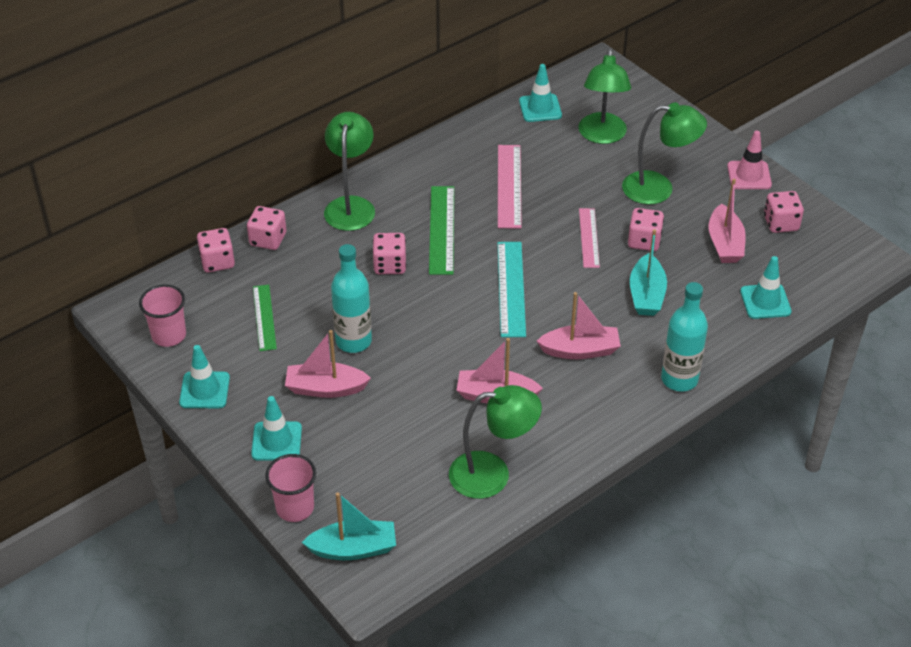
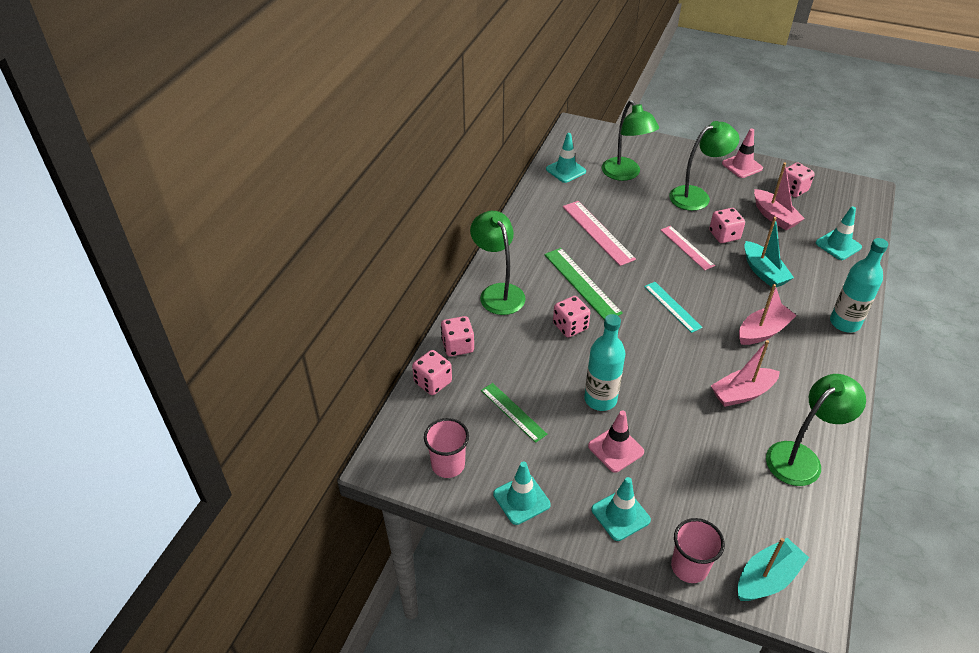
camera: 30 degrees left, 0 degrees up
(325, 388) = (616, 449): pink boat -> pink traffic cone
(511, 288) = (672, 306): turquoise ruler -> turquoise ruler, size x0.67

